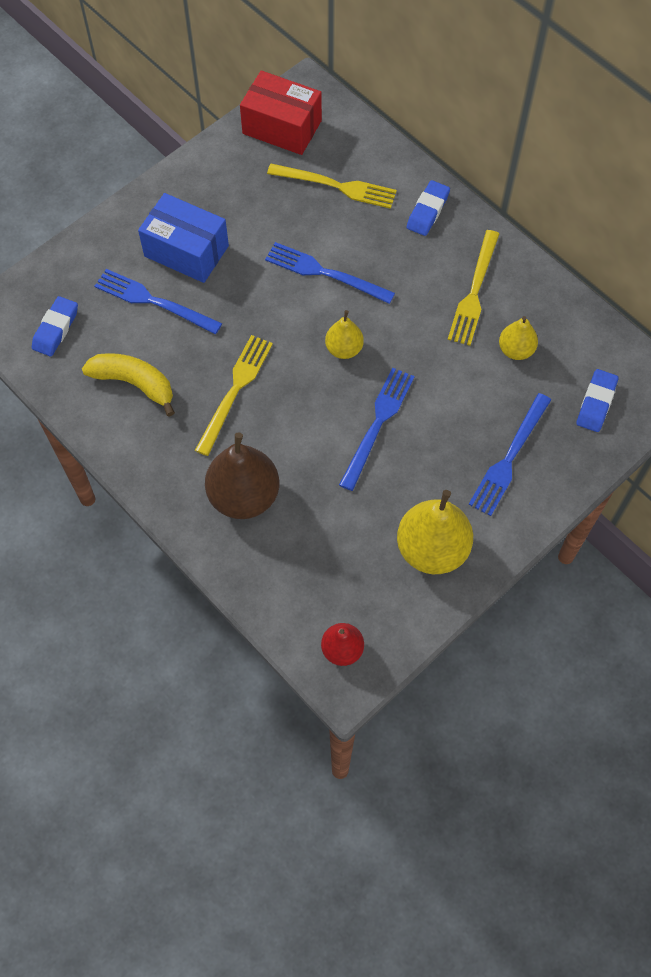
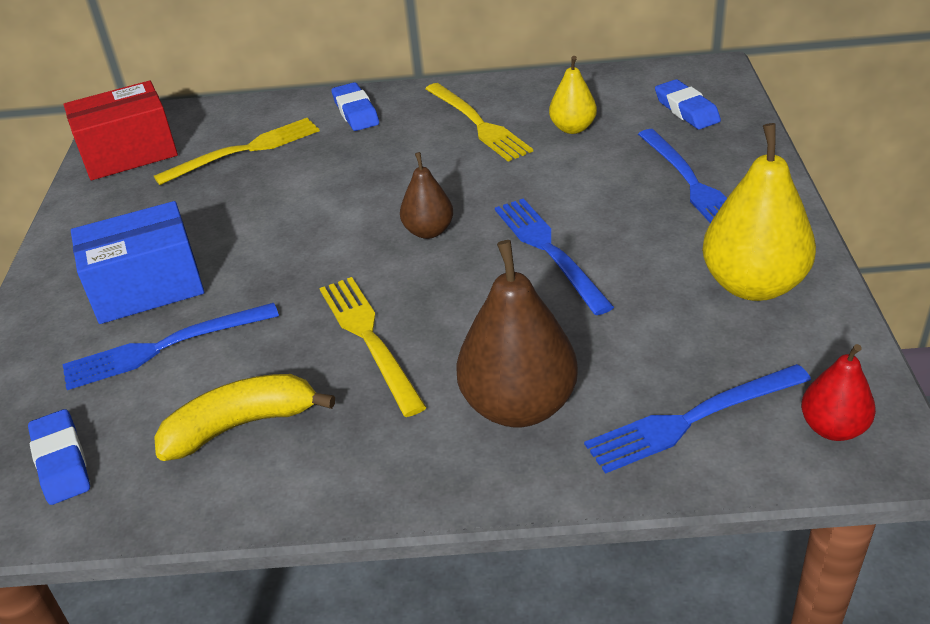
camera: 45 degrees left, 25 degrees down
(325, 273) = (324, 202): blue fork -> blue fork (692, 419)
(344, 349) = (428, 231): yellow pear -> brown pear

